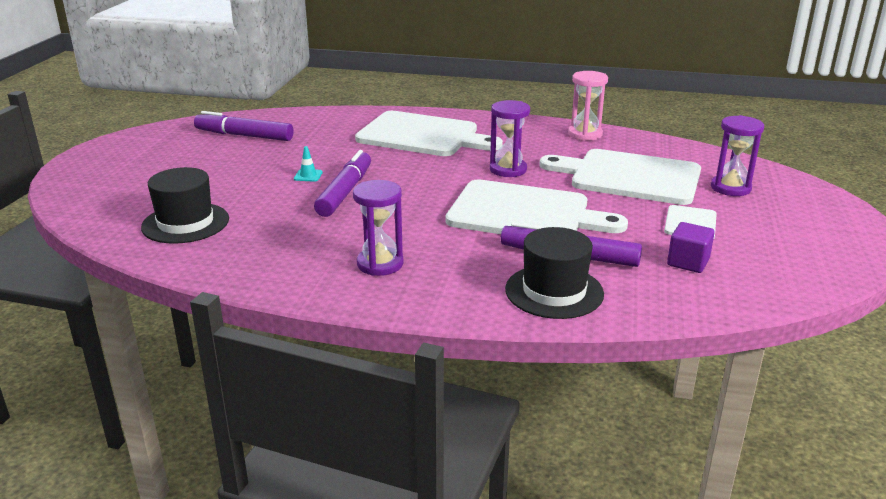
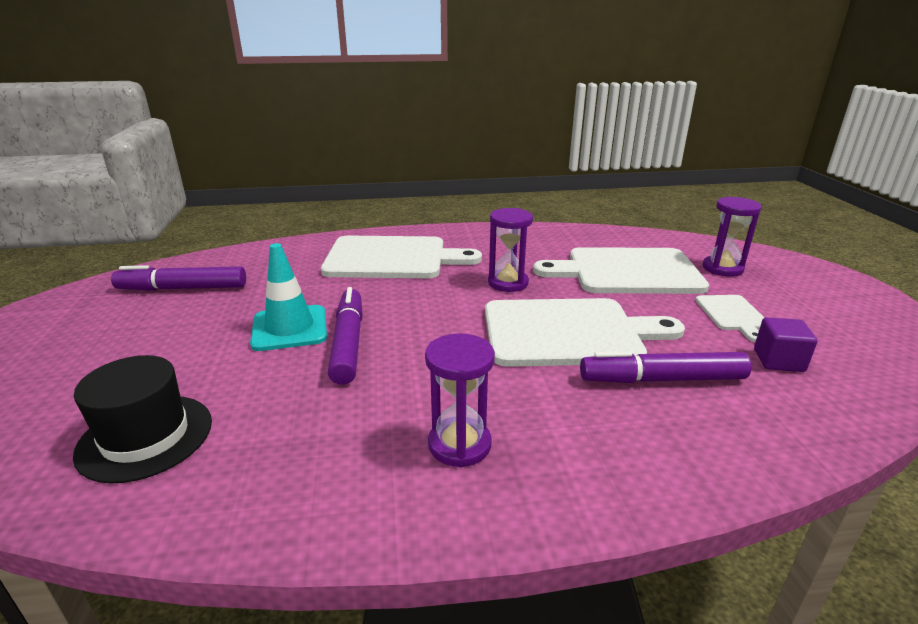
camera: 20 degrees left, 0 degrees up
(308, 175) = (289, 328): turquoise traffic cone -> turquoise traffic cone, size x2.34
(554, 291) = (693, 436): black hat -> none
(585, 134) = (547, 234): pink hourglass -> none

